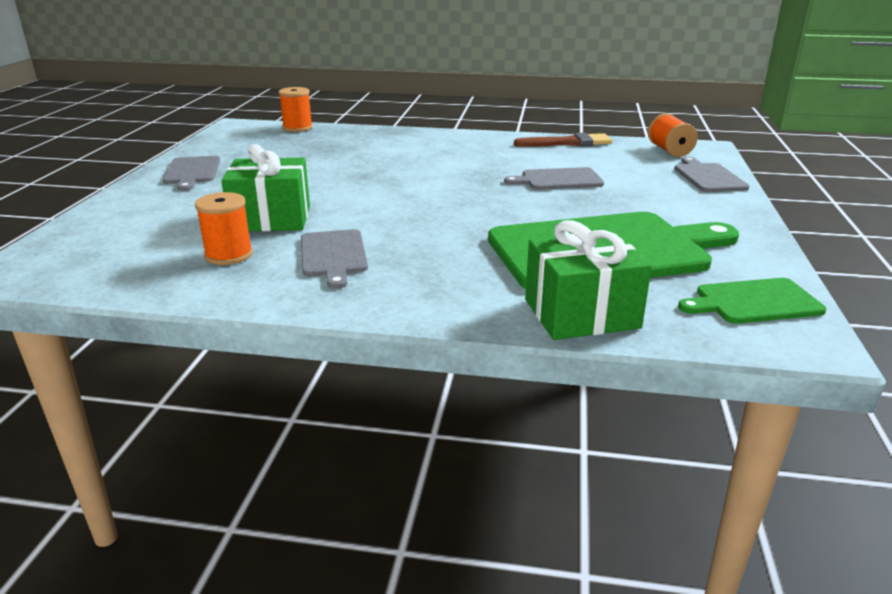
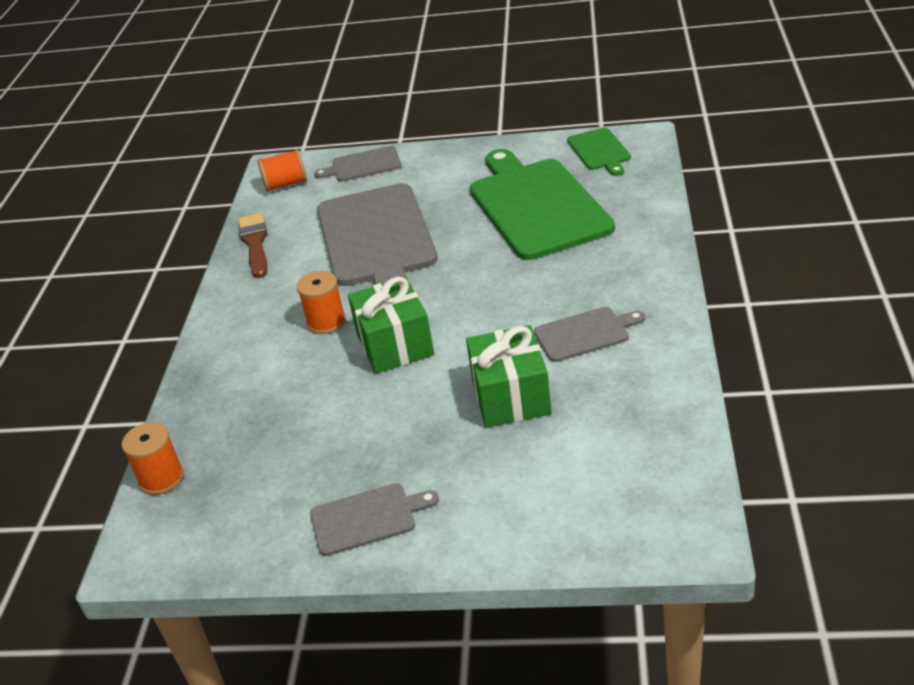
camera: 90 degrees left, 10 degrees up
(229, 255) = (603, 396): orange spool -> orange spool (326, 322)
(558, 180) = (376, 239): grey cutting board -> grey cutting board, size x2.10
(581, 314) = (640, 208): green gift -> green gift (395, 344)

